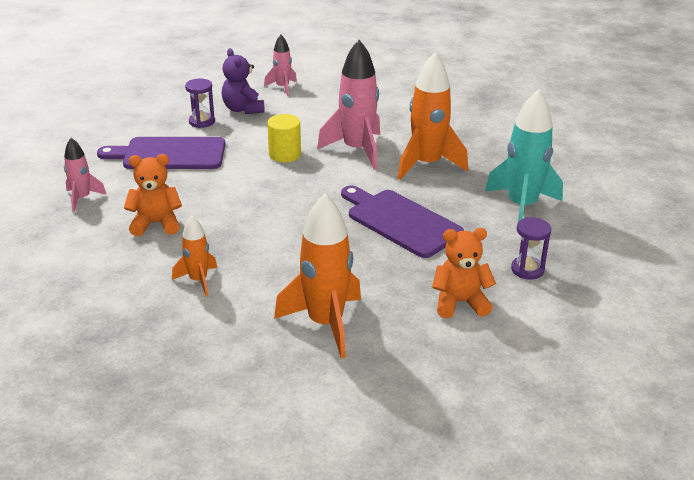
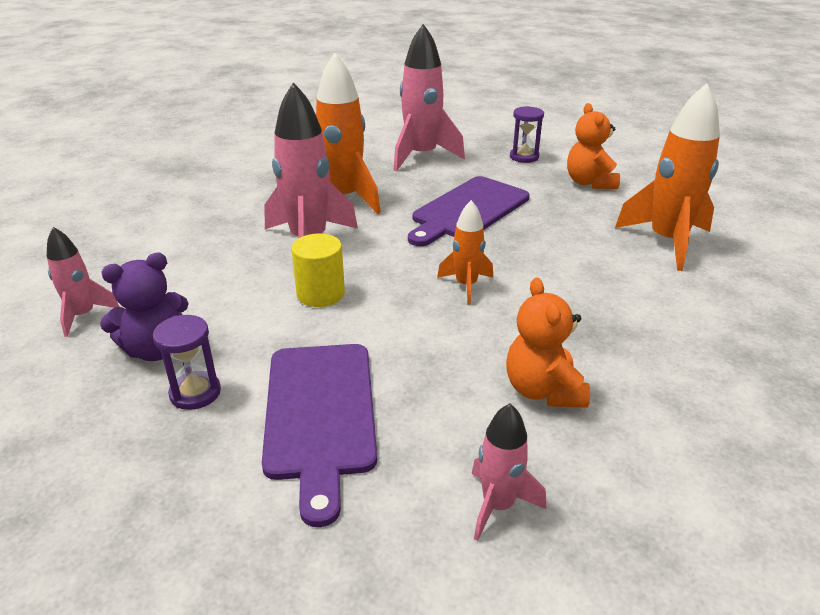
camera: 95 degrees left, 0 degrees up
(198, 280) = (652, 329): orange rocket -> orange rocket (466, 285)
(521, 206) = (421, 156): turquoise rocket -> pink rocket

